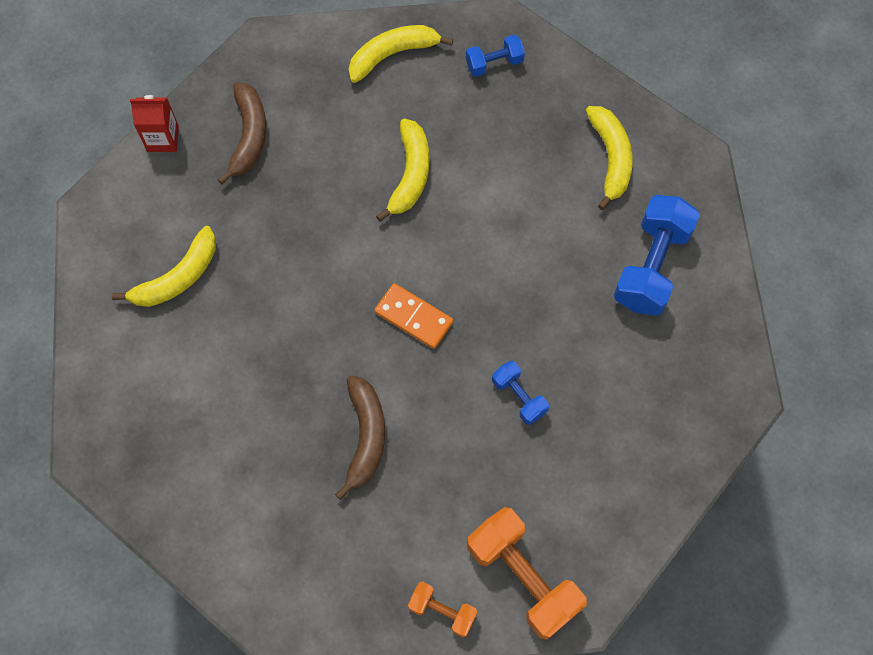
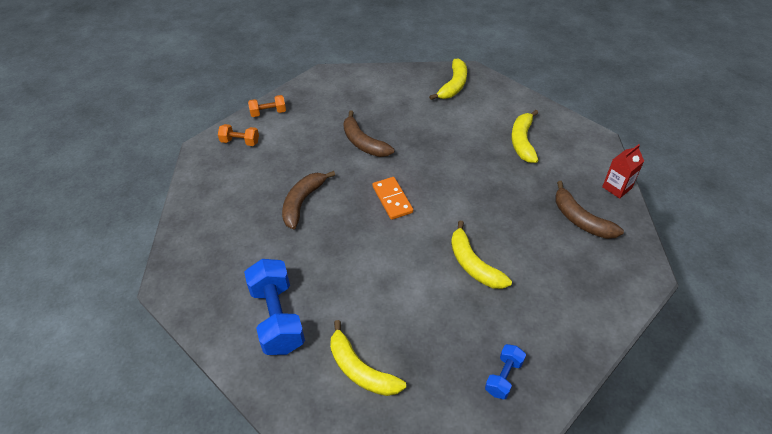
camera: 140 degrees right, 20 degrees down
(392, 55) = (570, 328): yellow banana -> yellow banana (453, 85)
(413, 317) = (392, 199): orange domino -> orange domino turned 75 degrees clockwise
(519, 397) = (302, 202): blue dumbbell -> brown banana
(523, 577) = (240, 142): orange dumbbell -> orange dumbbell, size x0.52

